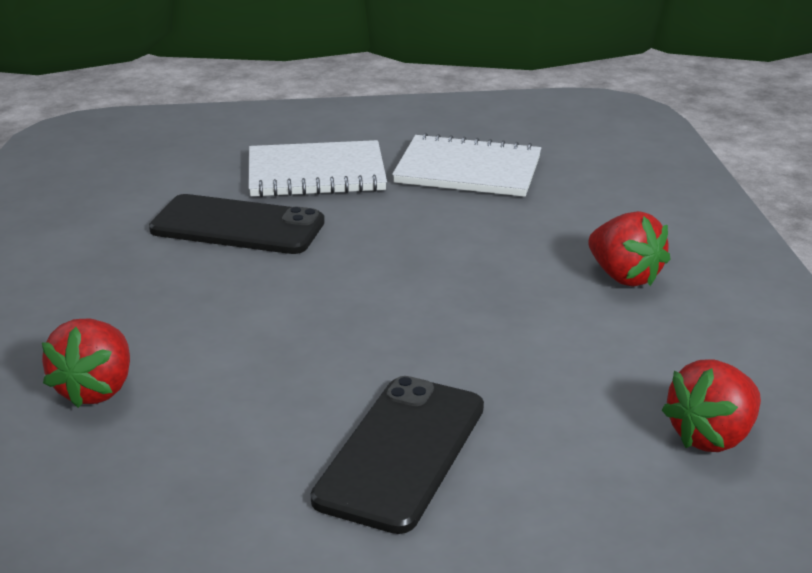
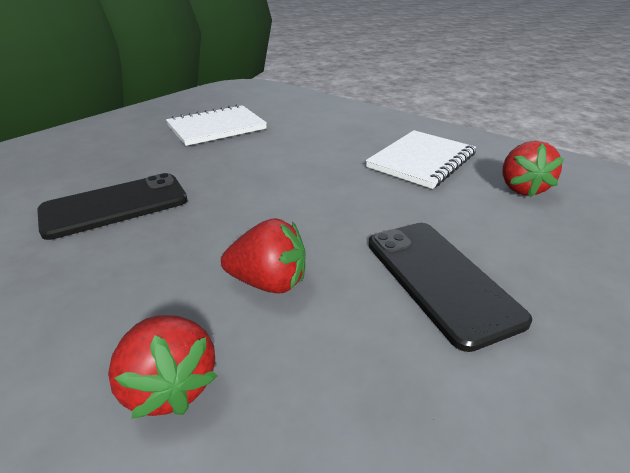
camera: 45 degrees left, 5 degrees up
(316, 174) = (127, 158): white notebook -> white notebook (421, 161)
(624, 277) = (367, 143): red strawberry -> red strawberry (269, 282)

